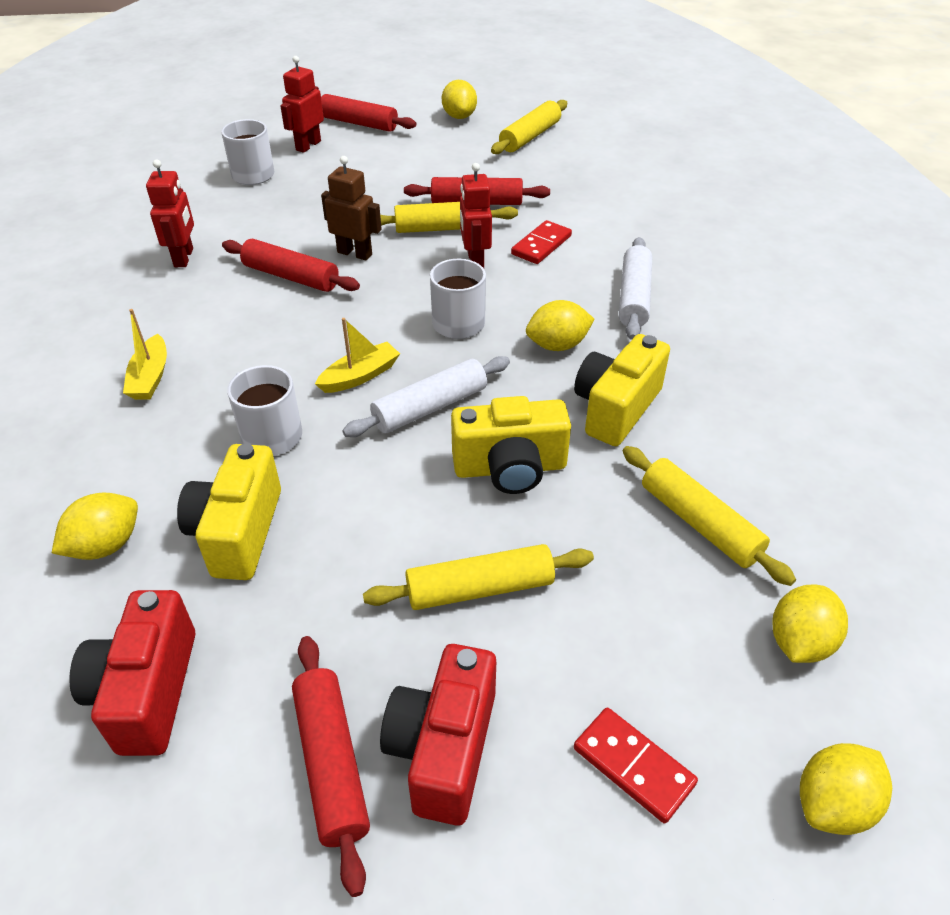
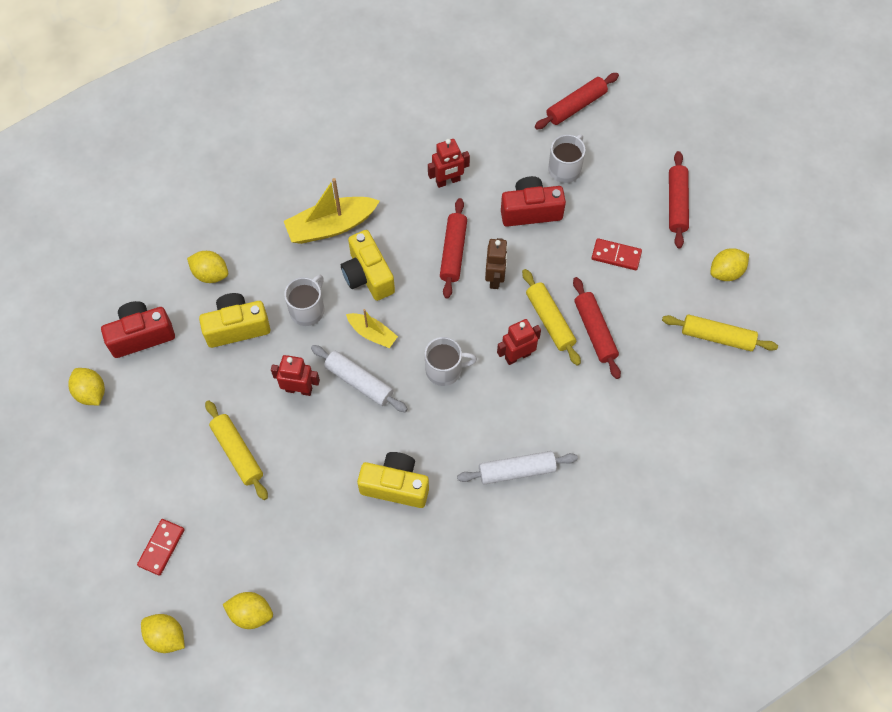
camera: 70 degrees right, 20 degrees up
(150, 377) = (331, 226): yellow boat -> yellow boat, size x1.76
(308, 145) = (624, 184): red robot -> red robot (299, 389)
(331, 763) = (129, 424): red rolling pin -> red rolling pin (576, 106)
(444, 749) = (148, 466): red camera -> red camera (530, 211)
(510, 468) = (325, 441): yellow camera -> yellow camera (368, 275)
(541, 245) = (556, 393): red domino -> red domino (616, 255)
(557, 345) = (444, 436): yellow lemon -> yellow lemon (91, 392)
(699, 523) = (316, 551): yellow rolling pin -> none

